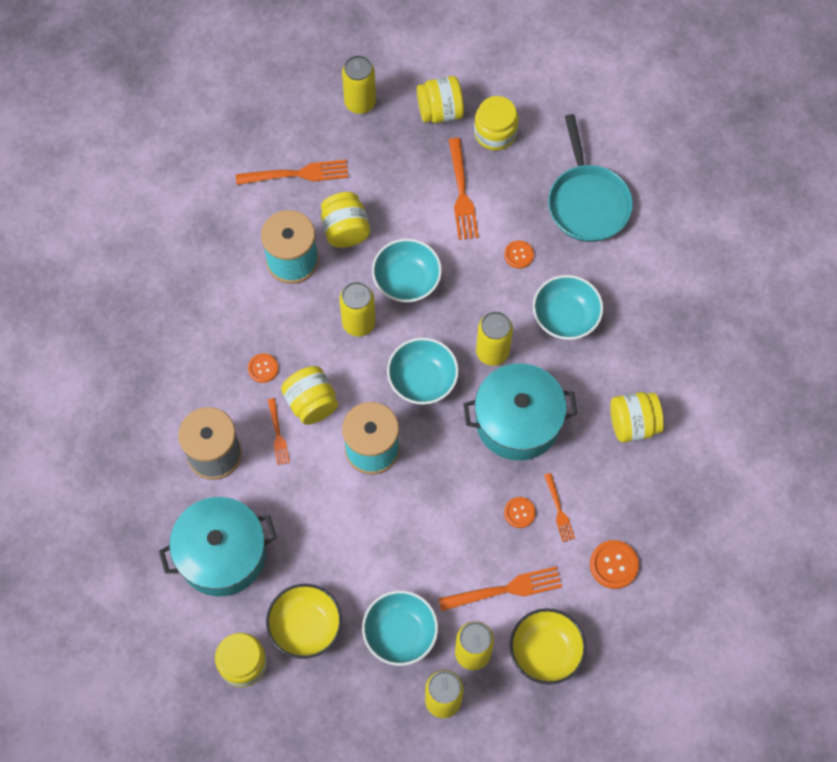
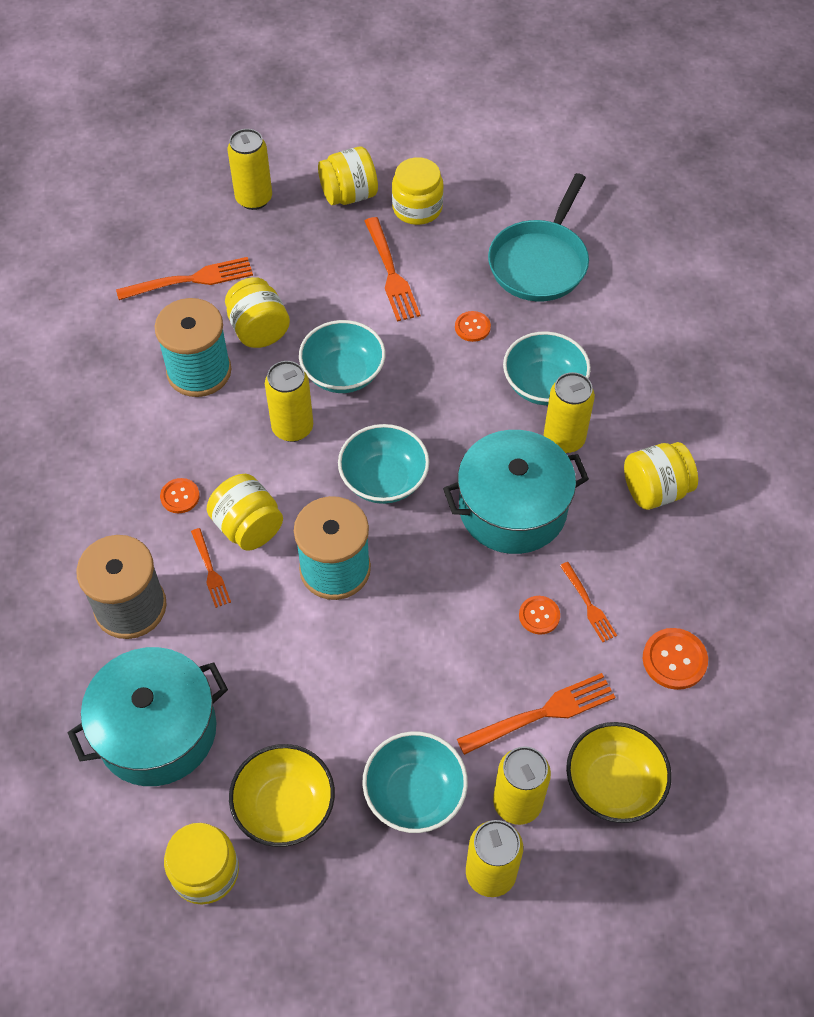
camera: 10 degrees left, 10 degrees down
(492, 352) = (464, 436): yellow can -> yellow can (564, 439)
(587, 202) = (540, 262): turquoise pan -> turquoise pan turned 45 degrees clockwise

